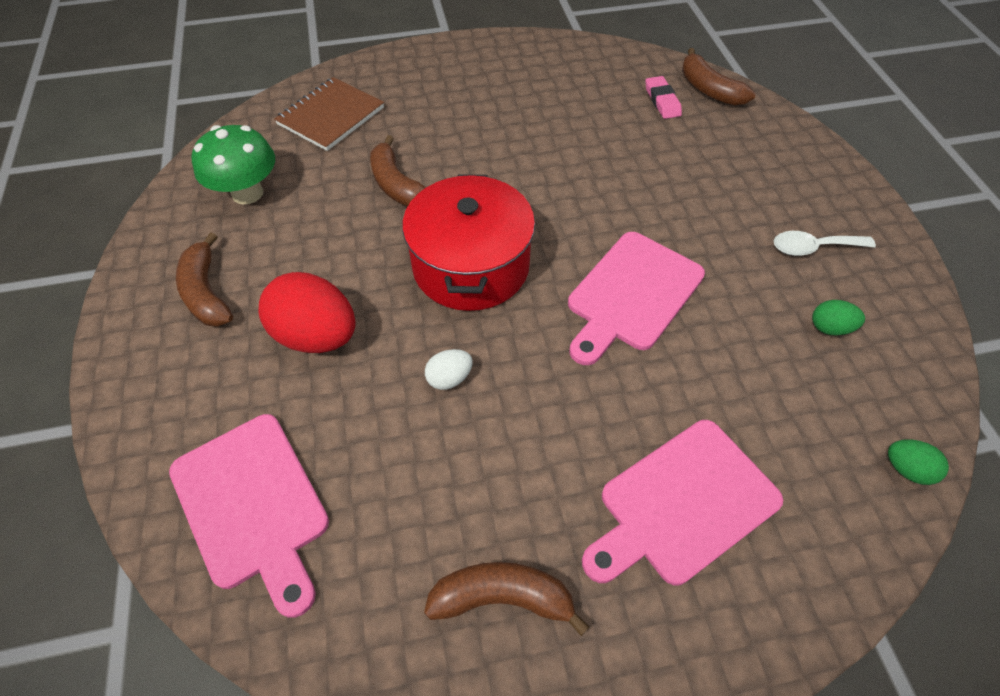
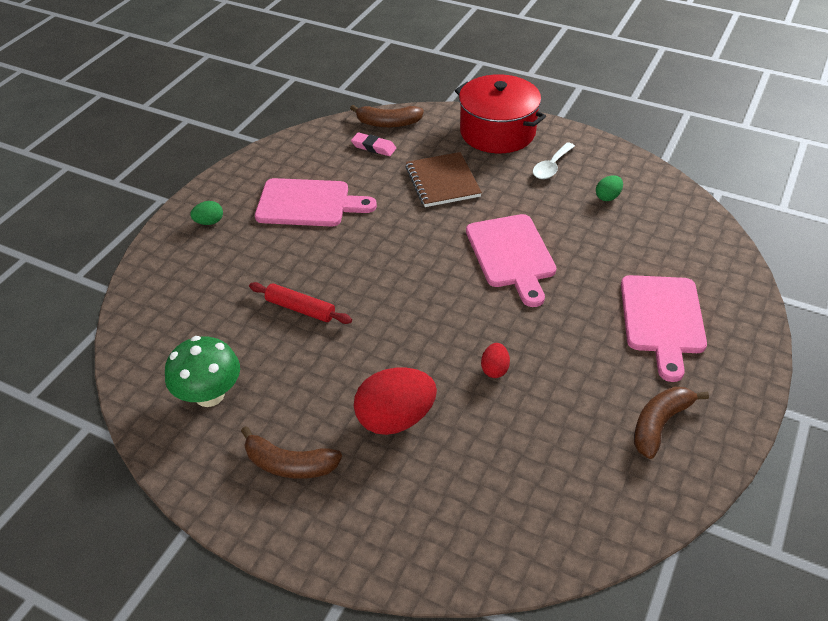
camera: 50 degrees left, 10 degrees down
(253, 505) = (503, 515): pink cutting board -> pink cutting board (308, 203)
(331, 116) = (182, 307): brown notebook -> brown notebook (442, 181)
(396, 185) = (300, 309): brown banana -> red rolling pin
(449, 378) = (494, 369): white egg -> red egg
(471, 266) = (415, 311): red pot -> red pot (497, 132)
(906, 469) = (708, 229): green egg -> green egg (209, 222)

